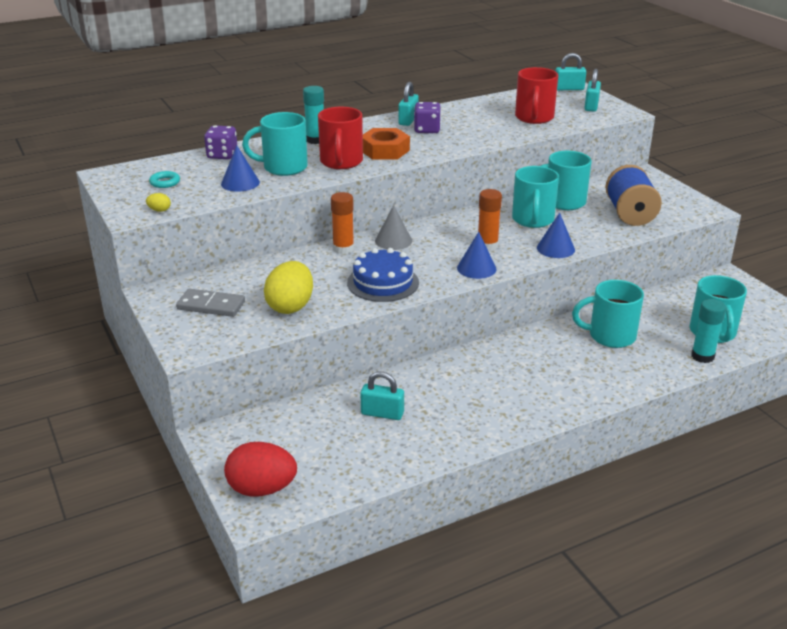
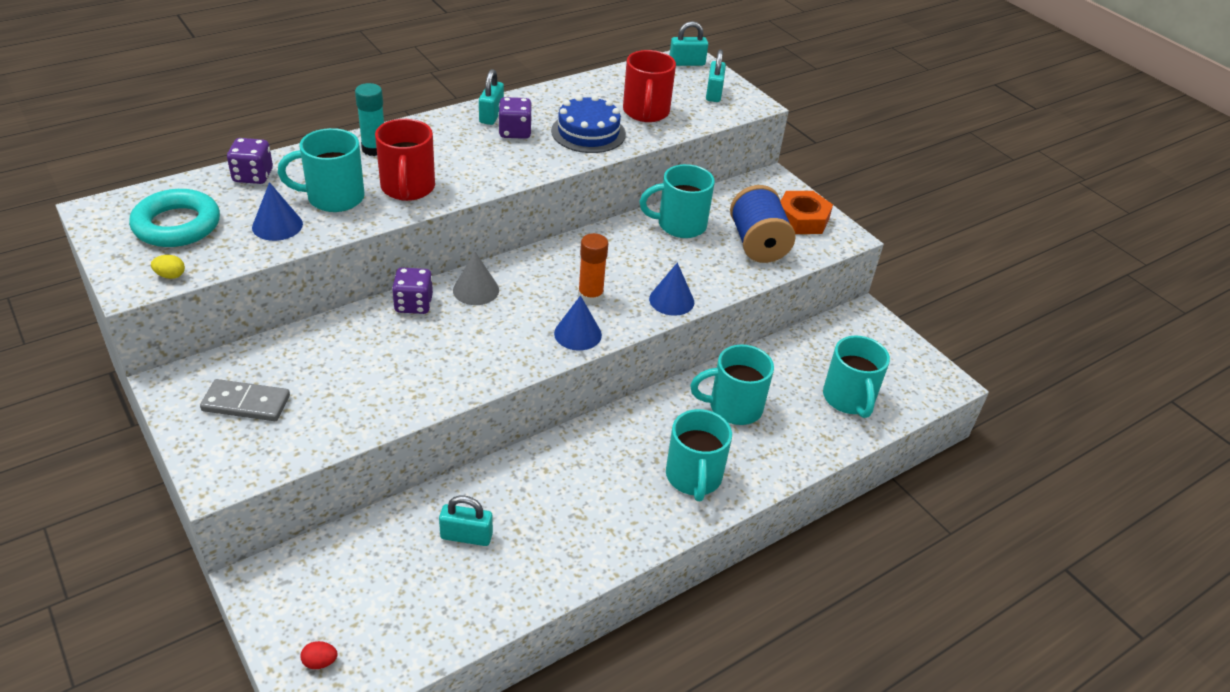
camera: 10 degrees left, 10 degrees up
(165, 182) = (177, 225): turquoise ring -> turquoise ring, size x2.16
(262, 489) = (320, 662): red egg -> red egg, size x0.41
(290, 306) = (348, 402): yellow egg -> none
(343, 249) = (413, 304): orange glue stick -> purple dice
(383, 282) = (463, 359): blue cake -> blue cake (588, 132)
(384, 150) = (462, 168): orange nut -> orange nut (802, 219)
(533, 220) = (644, 254): turquoise mug -> turquoise mug (693, 477)
(702, 356) = (837, 434): turquoise glue stick -> none

